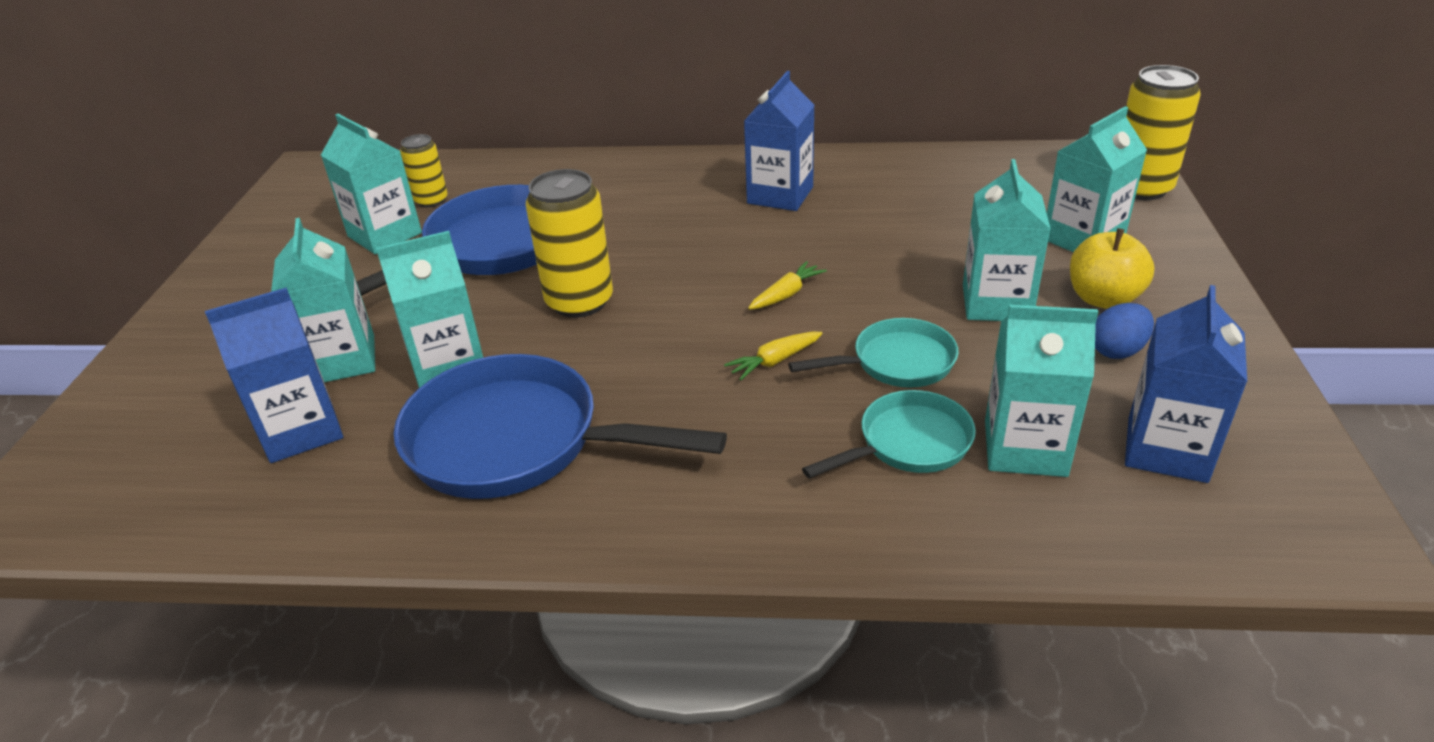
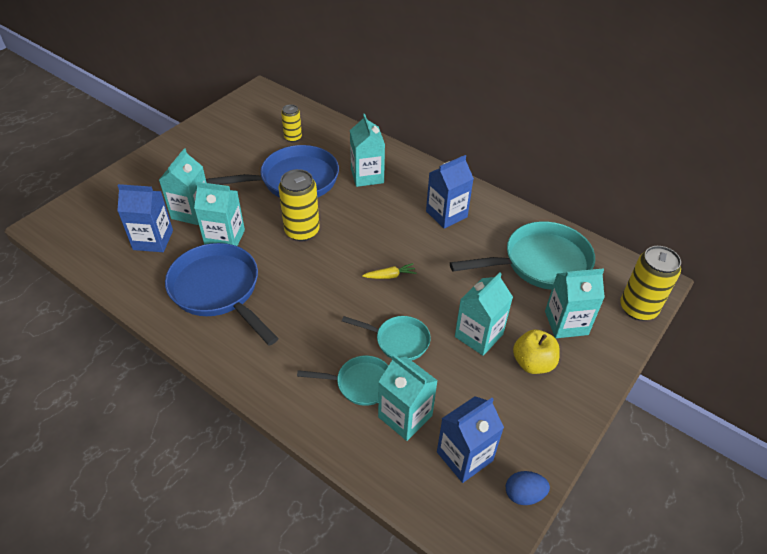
camera: 30 degrees right, 10 degrees up
(385, 235) = (259, 149): turquoise carton -> turquoise carton (367, 176)
(774, 361) = (349, 309): yellow carrot -> none
(969, 194) = (540, 263): none -> turquoise pan
(1117, 351) = (504, 395): blue egg -> blue egg (524, 494)

